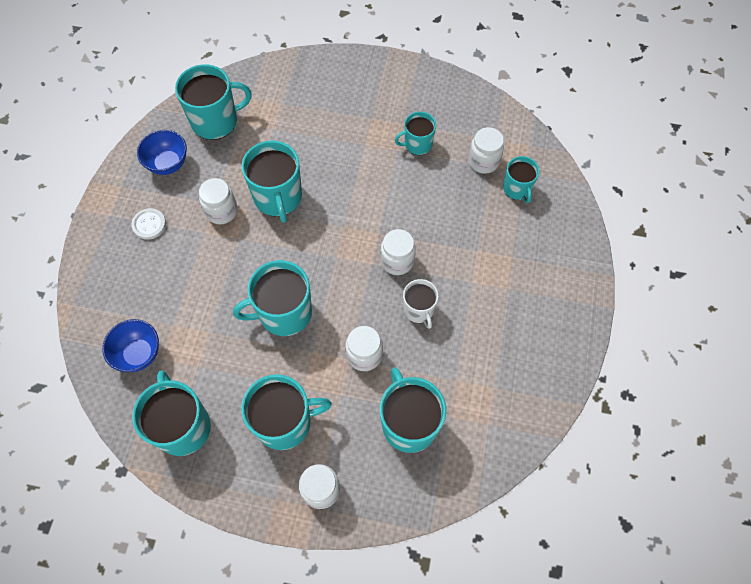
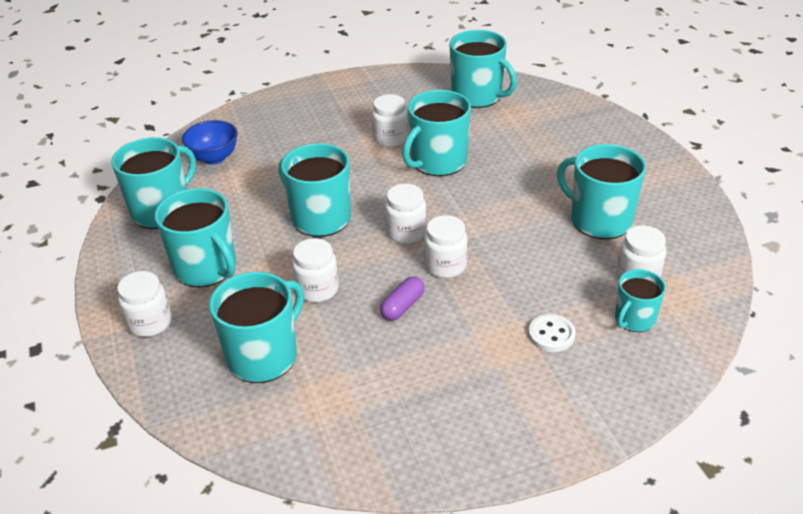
camera: 60 degrees right, 25 degrees down
(149, 224) = (340, 110): white button -> white button (551, 334)
(168, 164) = (407, 93): blue bowl -> none
(344, 265) = (406, 232): none -> white jar
(417, 144) = (599, 220): turquoise mug -> turquoise mug, size x1.70
(419, 310) = (402, 306): white mug -> purple capsule

